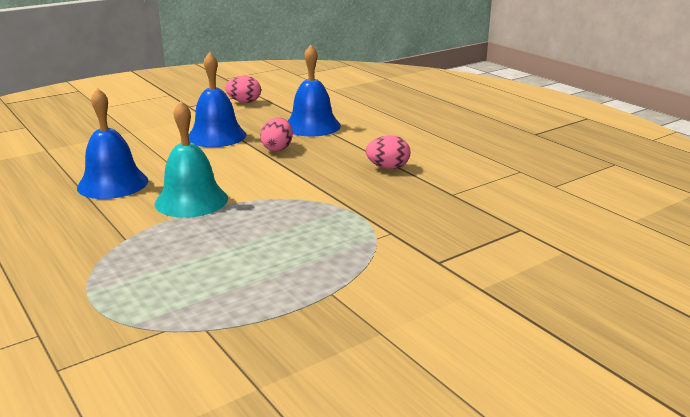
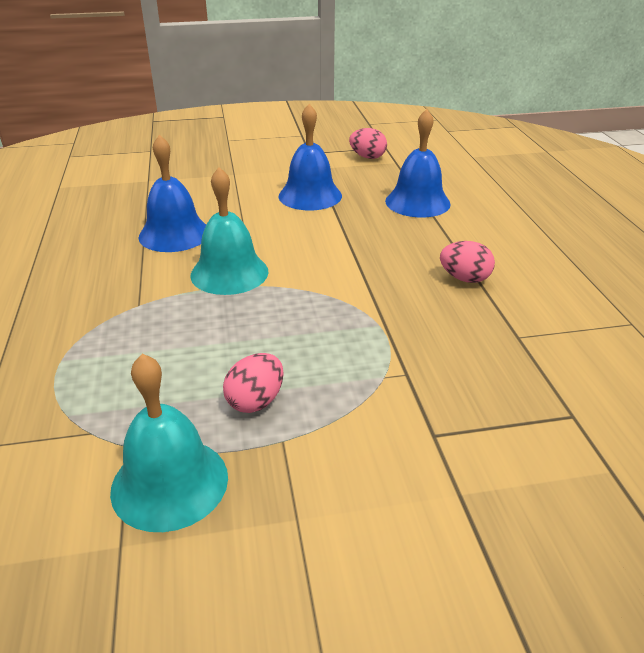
camera: 25 degrees right, 10 degrees up
(264, 341) = (169, 483): none -> turquoise bell
(277, 148) = (360, 225): pink egg -> pink egg (256, 401)

